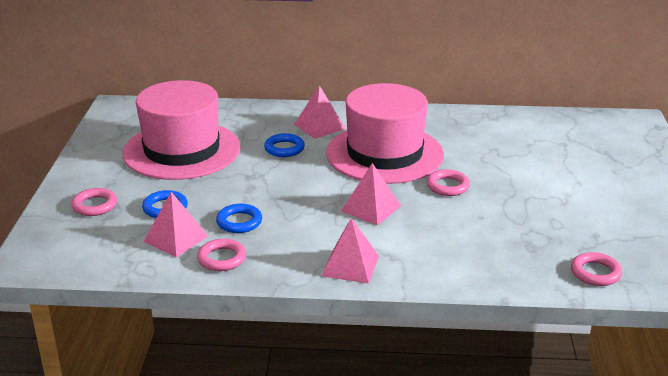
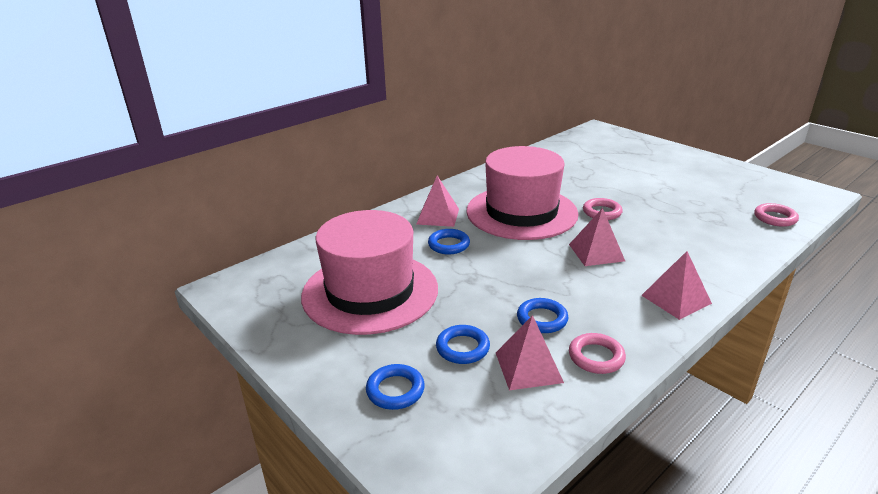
camera: 45 degrees left, 0 degrees up
(94, 205) = (395, 390): pink ring -> blue ring

